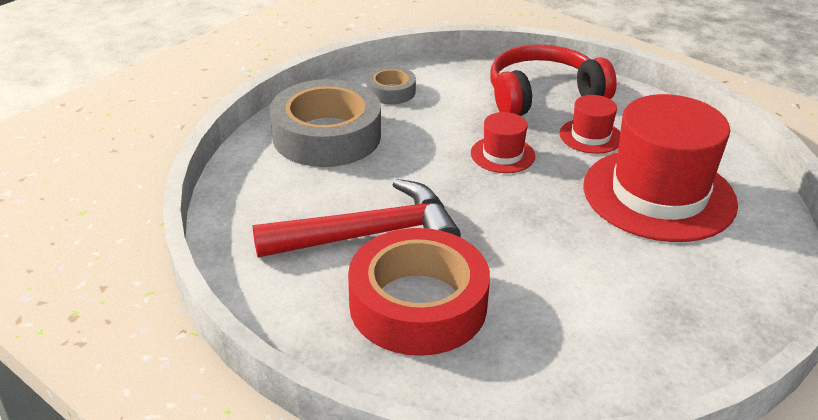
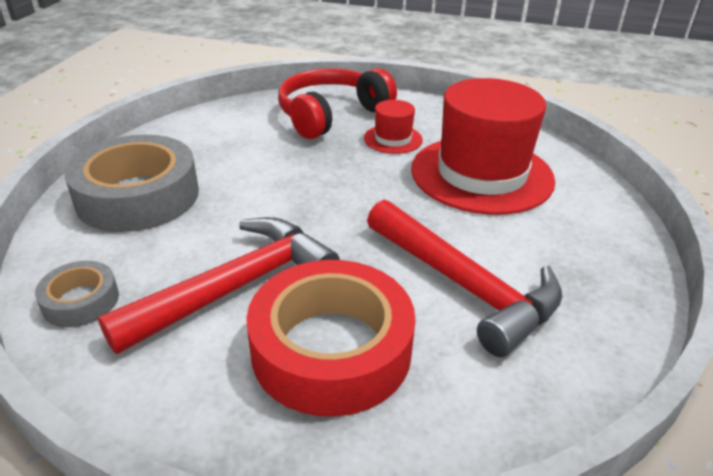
camera: 25 degrees left, 0 degrees up
(391, 91) = (185, 140): grey tape -> grey tape (81, 301)
(502, 155) = (326, 172): red hat -> none
(564, 290) = (464, 286): none -> red hammer

